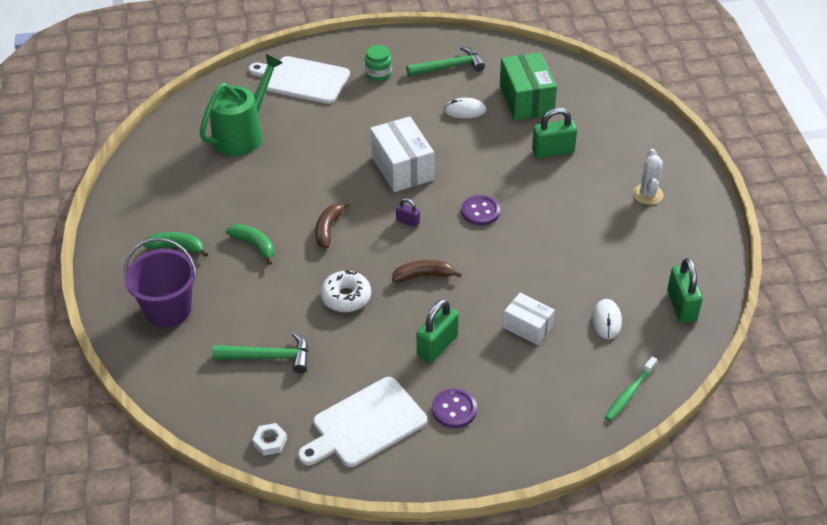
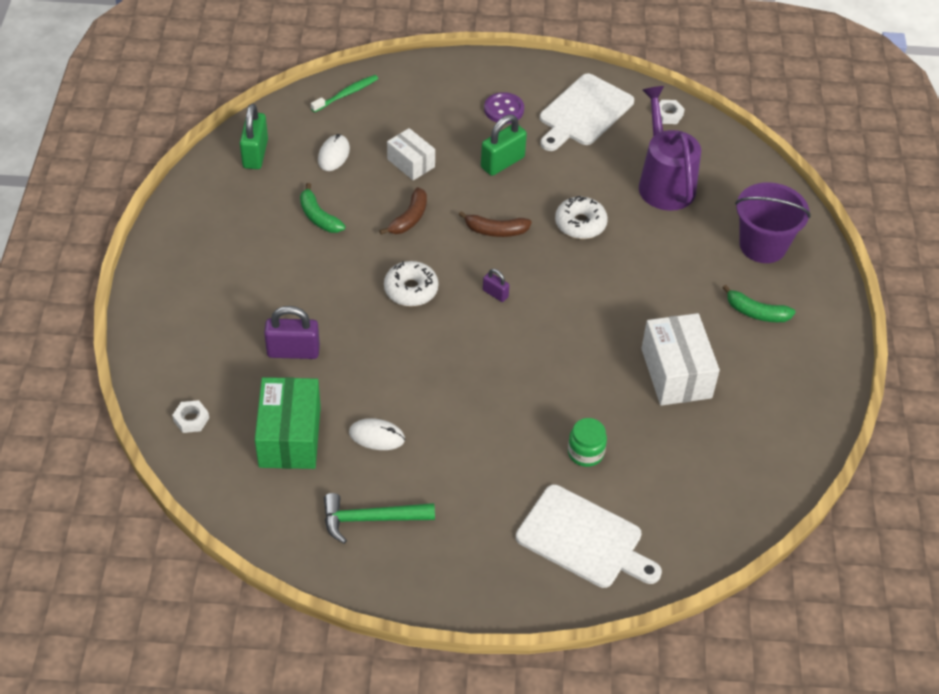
camera: 170 degrees left, 5 degrees up
(243, 134) = (675, 457): green watering can -> none
(254, 245) = (670, 298): green banana -> green banana (318, 217)
(268, 357) = (664, 182): green hammer -> purple watering can
(328, 229) = (585, 302): brown banana -> brown banana (409, 218)
(365, 424) = (584, 112): white cutting board -> white cutting board turned 150 degrees clockwise
(378, 74) = (474, 527): green jar -> green jar (585, 452)
(402, 168) = (483, 365): white box -> white box (676, 373)
(480, 212) = (411, 290): purple button -> white donut
(553, 151) = (293, 351): green padlock -> purple padlock
(601, 98) = (191, 419): none -> white nut
(648, 194) = (215, 274): white cactus -> none

